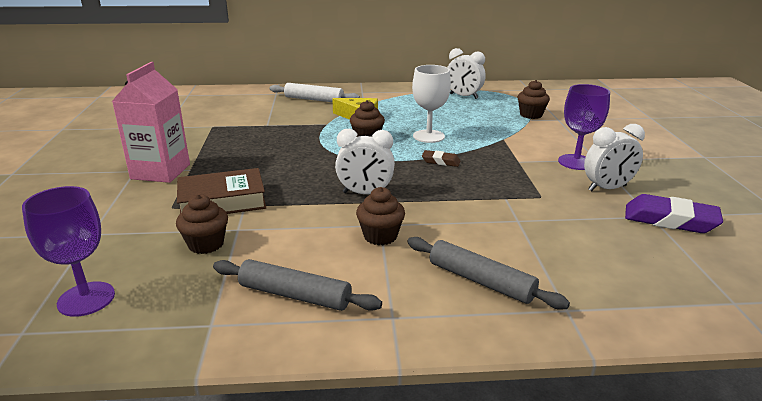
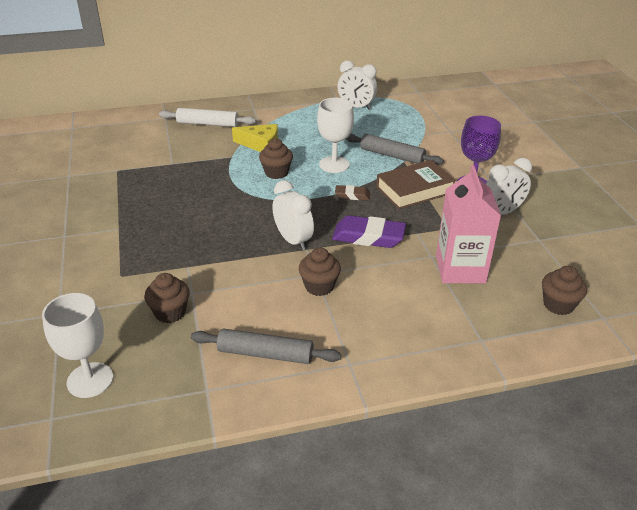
camera: 10 degrees left, 10 degrees up
(86, 299) = (90, 380): purple goblet -> white goblet
(160, 172) = (90, 234): pink carton -> pink carton (460, 269)
(222, 201) = (165, 263): brown book -> brown book (414, 190)
(365, 193) = (293, 240): white clock -> white clock turned 120 degrees counterclockwise
(480, 281) = (411, 322): grey rolling pin -> grey rolling pin (392, 155)
(531, 115) = (424, 127): brown cupcake -> brown cupcake (558, 305)
(670, 220) = (554, 242): purple eraser -> purple eraser (368, 237)

